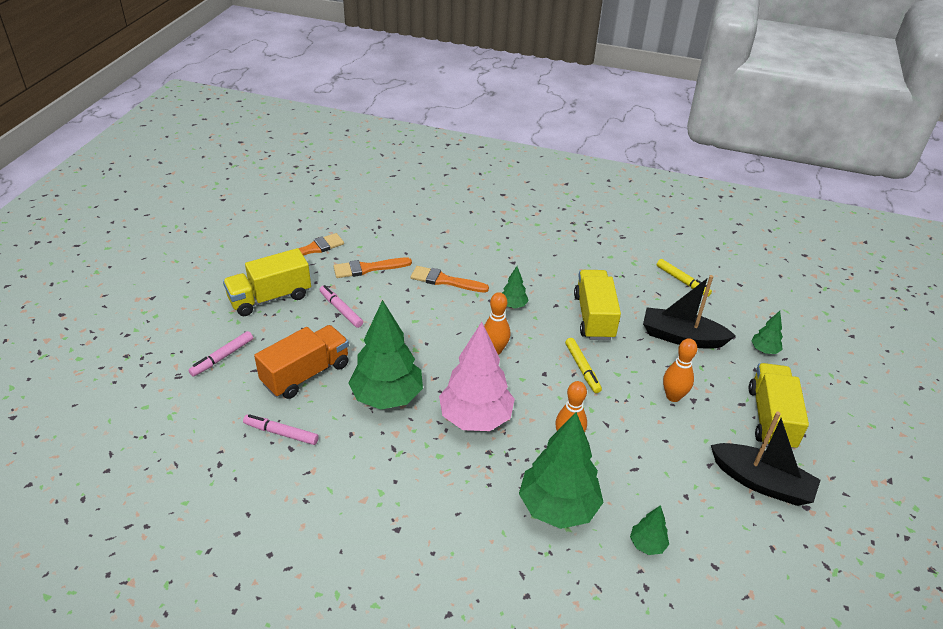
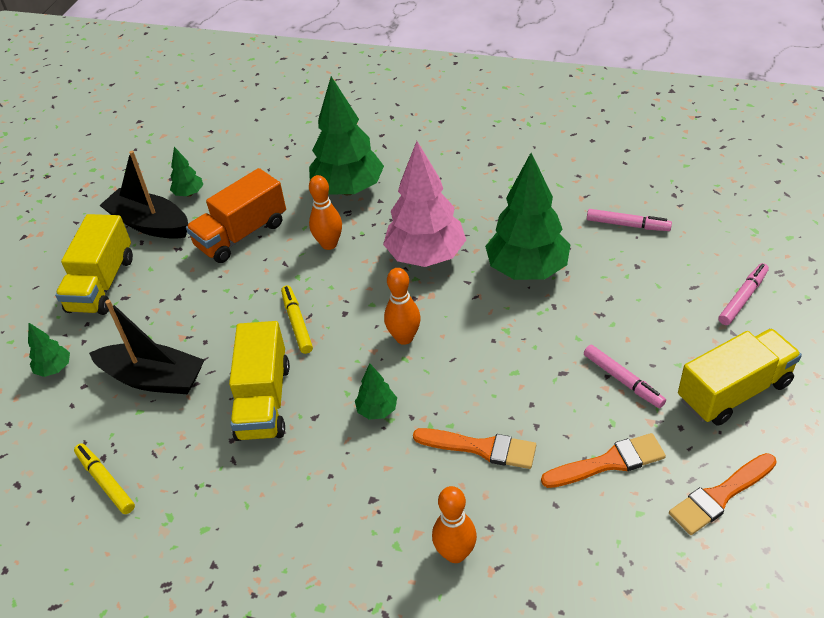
camera: 175 degrees left, 5 degrees up
(306, 374) = (630, 287): orange truck -> orange truck (241, 234)
(647, 544) = (276, 171): green tree -> green tree (189, 193)
(673, 396) = (199, 298): orange bowling pin -> orange bowling pin (455, 553)

